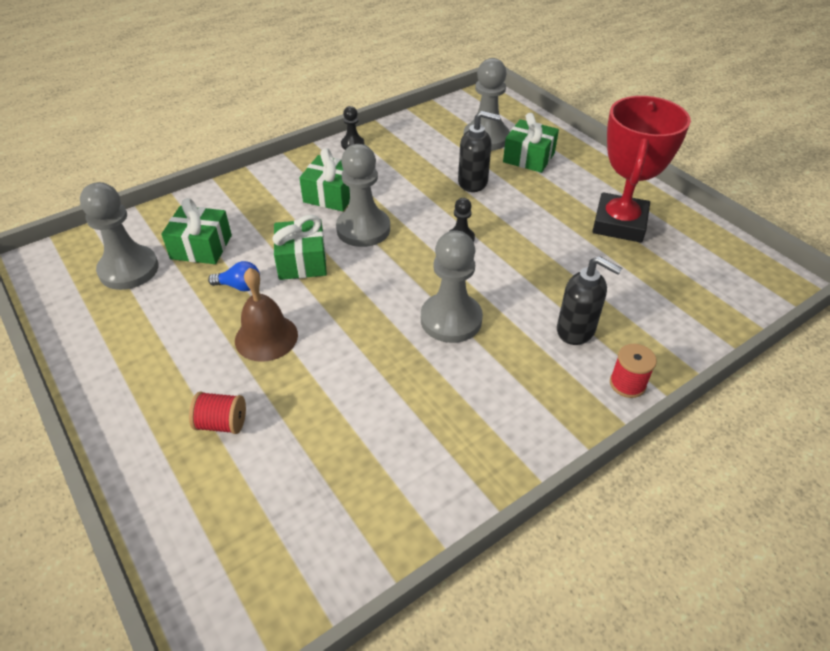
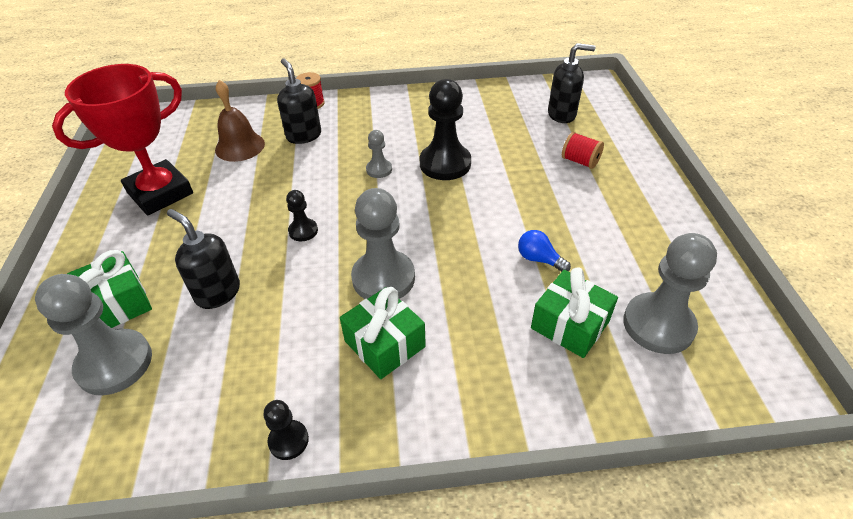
camera: 150 degrees left, 0 degrees up
(266, 337) = (529, 205): brown bell -> brown bell (240, 146)
(267, 514) = (562, 114): none -> black soap dispenser
(302, 261) = (467, 263): green gift -> none
(385, 355) = (445, 164): none -> black pawn
(451, 319) = (379, 169): grey pawn -> grey pawn, size x0.50

